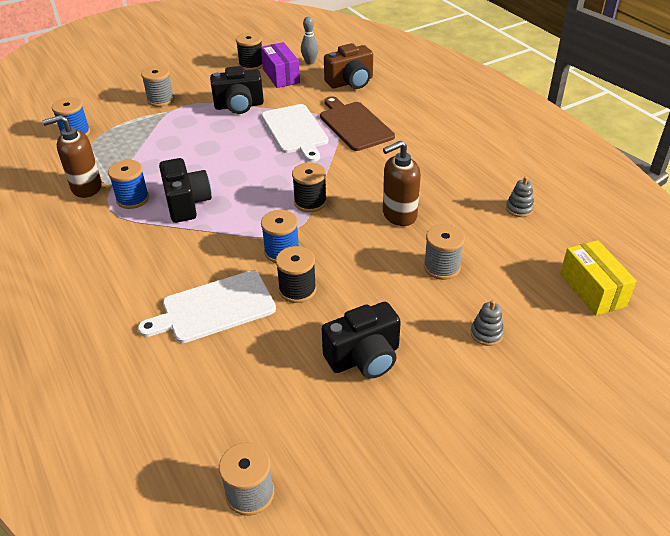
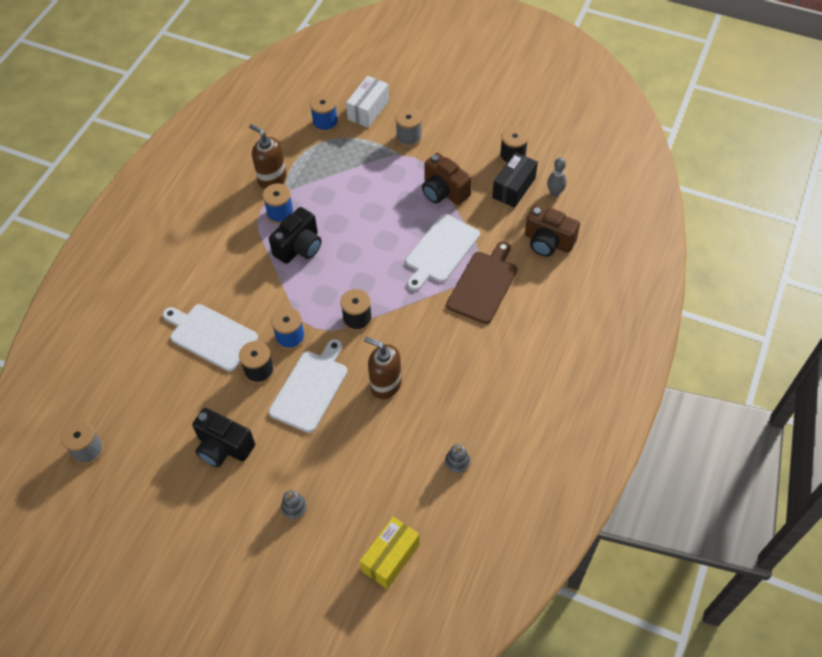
camera: 55 degrees right, 15 degrees up
(100, 107) = (368, 110): none -> white box
(239, 106) = (444, 191): black camera -> brown camera
(281, 76) = (514, 188): purple box -> black box
(355, 263) = (310, 388): none -> white cutting board
(441, 267) = (345, 445): grey spool -> none

